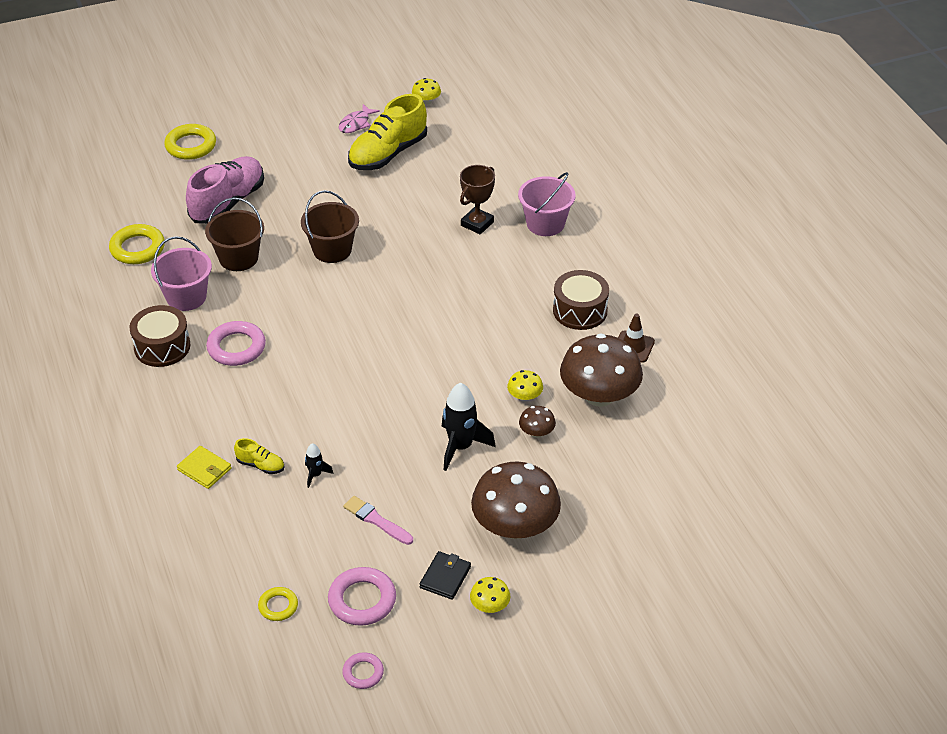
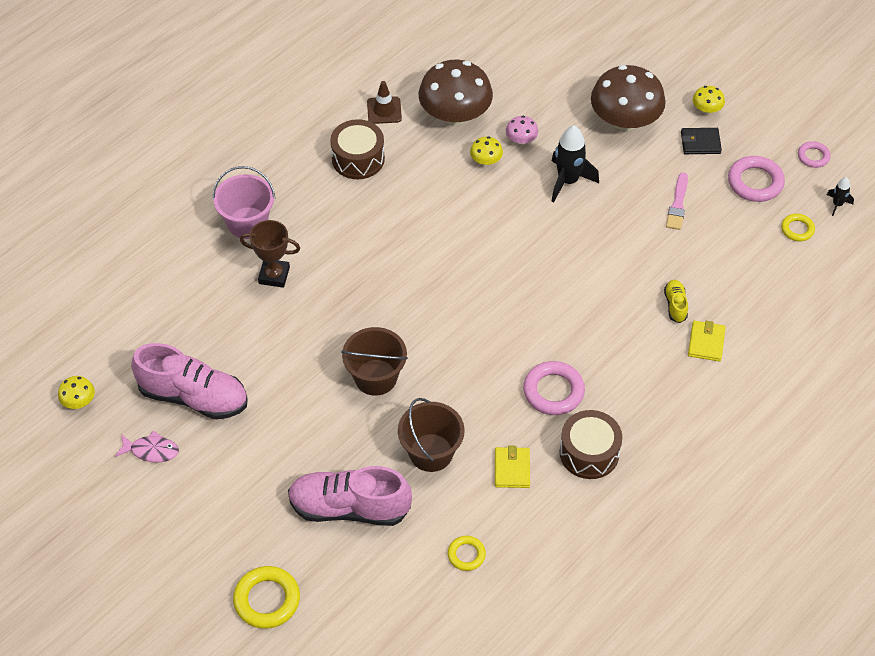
camera: 115 degrees left, 10 degrees up
(137, 248) = (466, 555): yellow ring -> yellow ring, size x0.58
(186, 297) = (512, 469): pink bucket -> yellow wallet
(315, 475) = (660, 263): black rocket -> black rocket (837, 204)
(388, 153) = (193, 397): yellow shoe -> pink shoe
(536, 432) = (521, 139): brown mushroom -> pink mushroom

